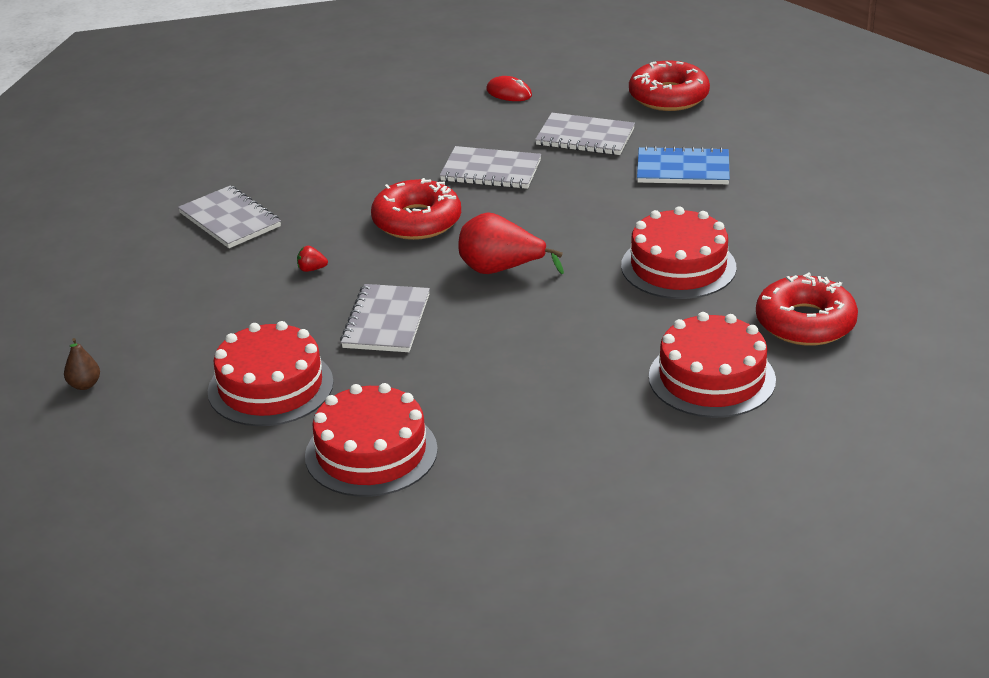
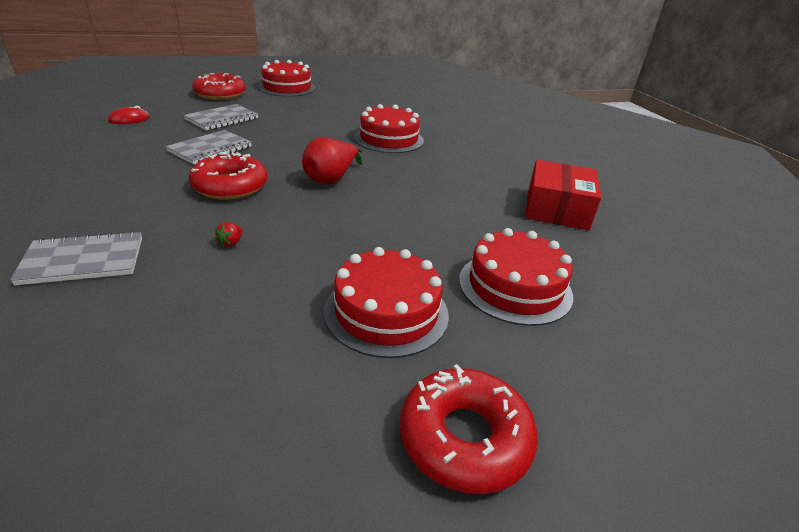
camera: 70 degrees left, 0 degrees up
(84, 385) = (259, 459): brown pear -> none
(386, 321) = (346, 233): grey notebook -> none
(597, 455) = (557, 209): none -> red box
(683, 169) = (297, 112): blue notebook -> none
(712, 378) = (500, 162): red cake -> red cake (287, 87)
(805, 323) = (468, 132): red donut -> red donut (464, 438)

